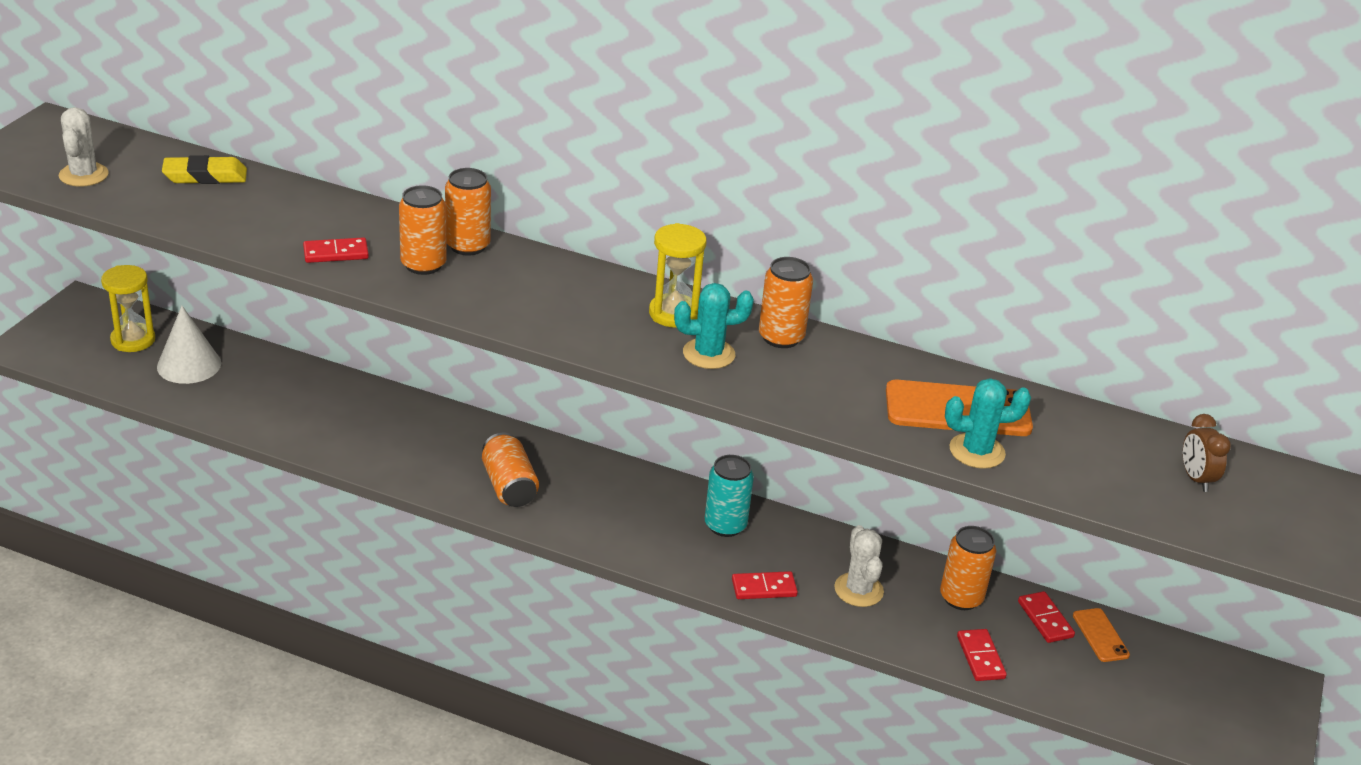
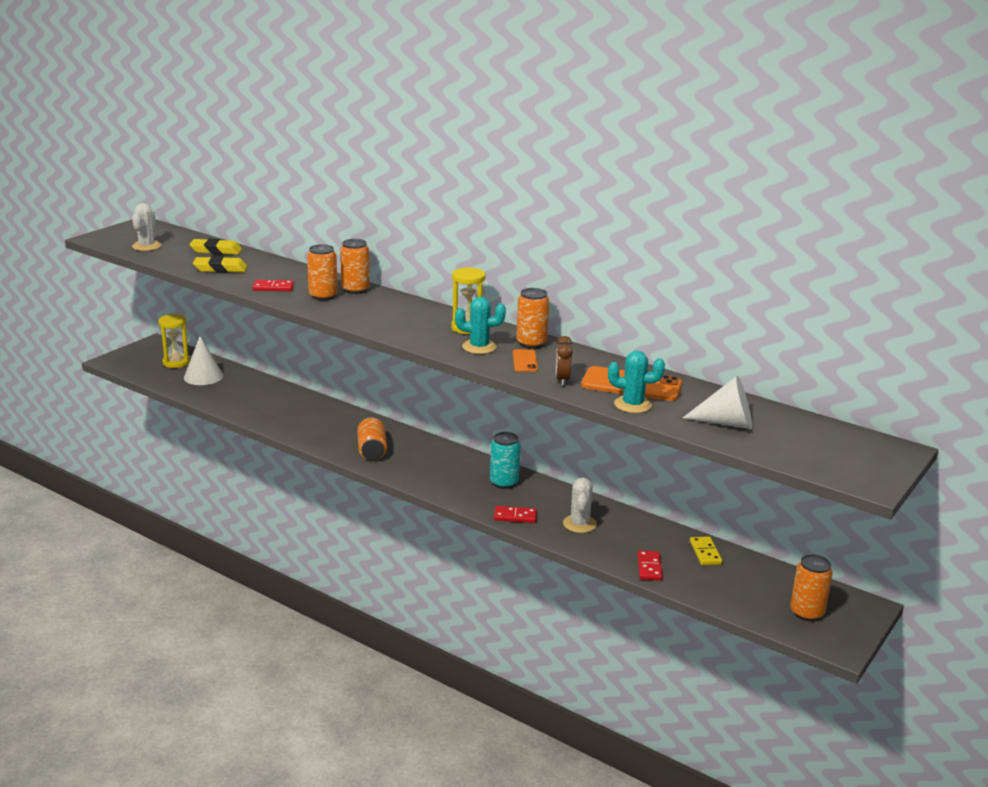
camera: 15 degrees right, 10 degrees down
(230, 217) = (220, 269): none -> yellow eraser
(961, 598) = (650, 535): orange can -> orange can (807, 613)
(1045, 619) = (705, 553): red domino -> yellow domino
(1100, 635) = (742, 565): orange phone -> orange phone (525, 361)
(1118, 472) = (726, 423): none -> white cone
(1196, 479) = (781, 431): brown clock -> brown clock (562, 380)

